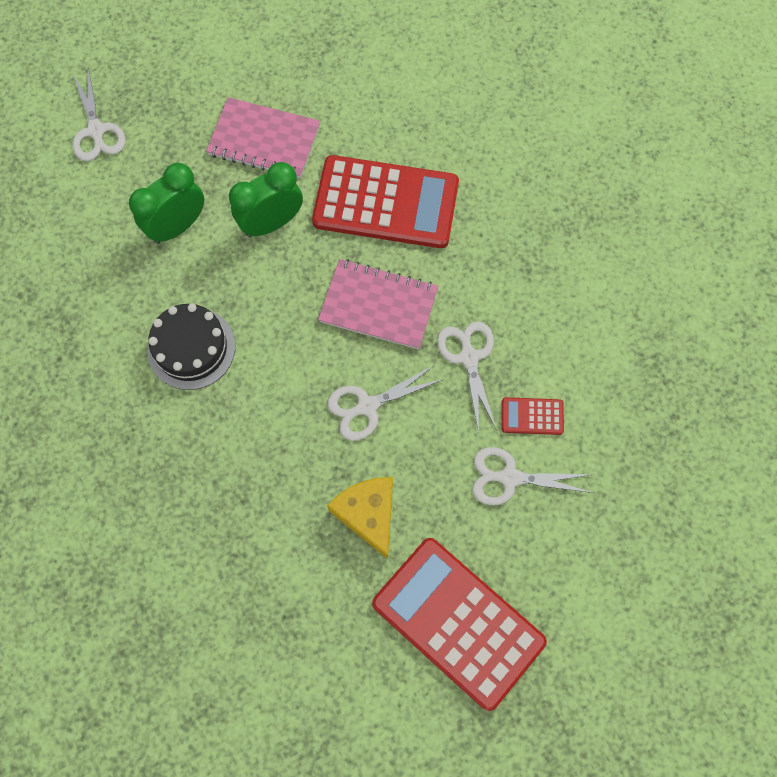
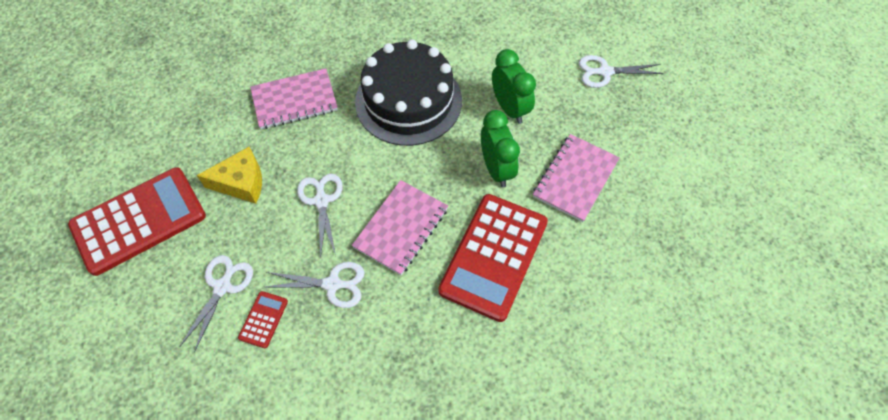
camera: 105 degrees right, 10 degrees down
(191, 348) = (408, 101): black cake -> black cake, size x1.66
(223, 496) = (294, 100): none -> pink notebook

